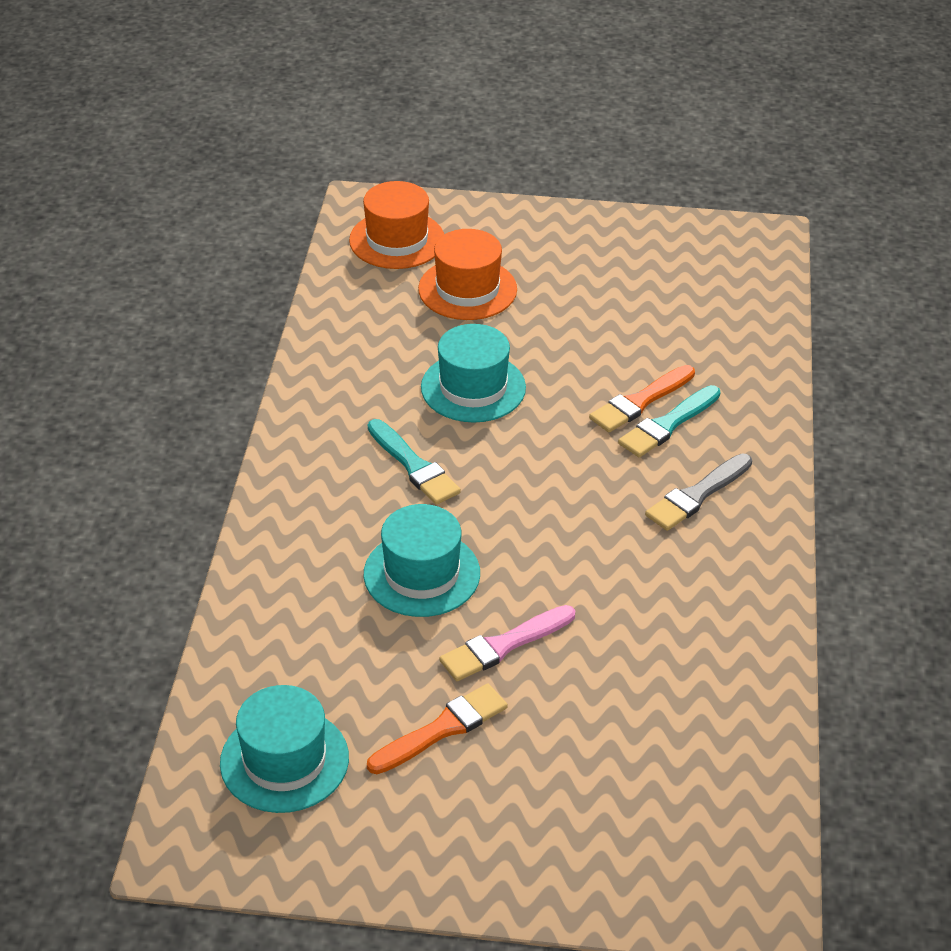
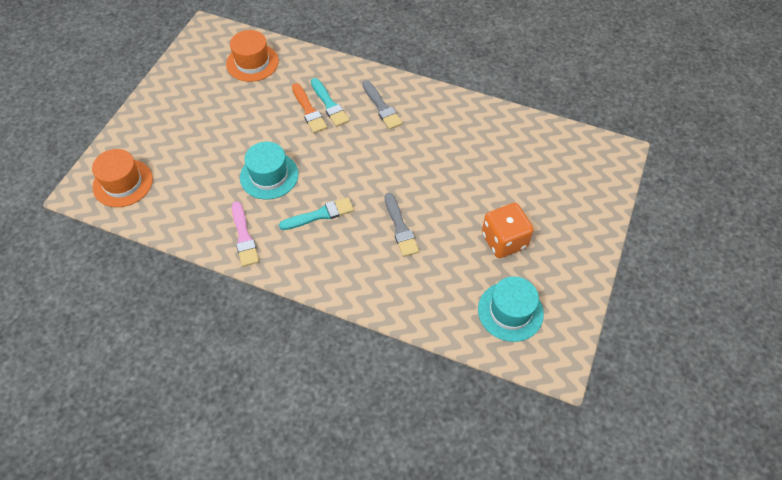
camera: 75 degrees left, 15 degrees up
(421, 574) = (400, 228): turquoise hat -> grey brush
(442, 729) = (504, 240): orange brush -> orange dice
(467, 289) = (185, 160): orange hat -> orange hat (252, 62)
(503, 645) = (457, 204): pink brush -> pink brush (244, 237)

